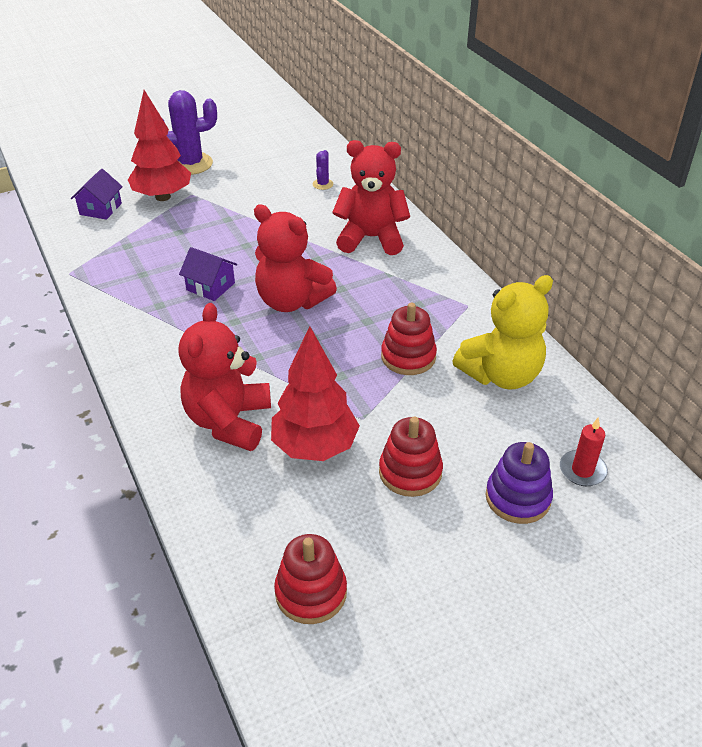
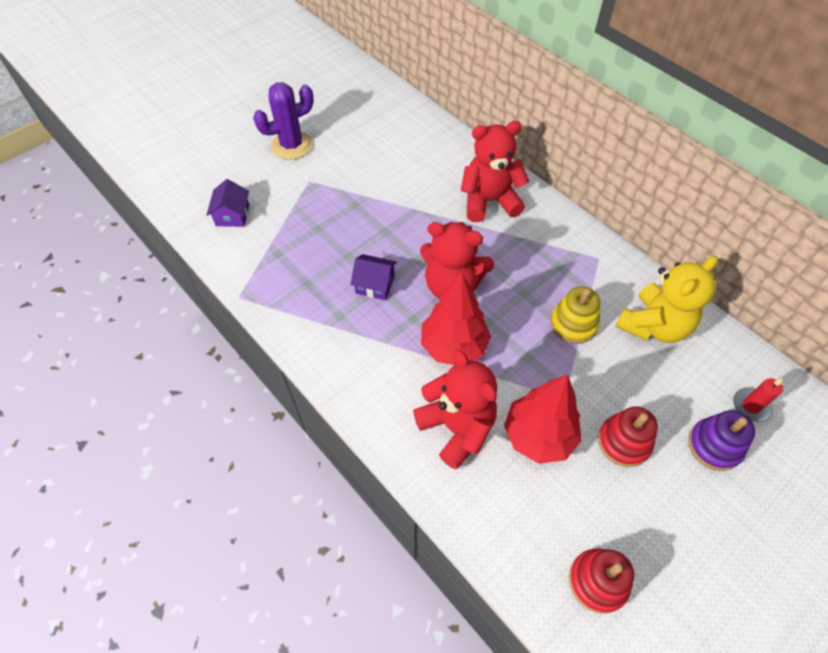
camera: 15 degrees left, 15 degrees up
(163, 197) = (284, 189): red tree -> red tree (454, 346)
(229, 421) = (457, 427): red teddy bear -> red teddy bear turned 150 degrees clockwise
(323, 184) = (421, 147): purple cactus -> none
(408, 357) = (573, 324): red stacking toy -> yellow stacking toy

